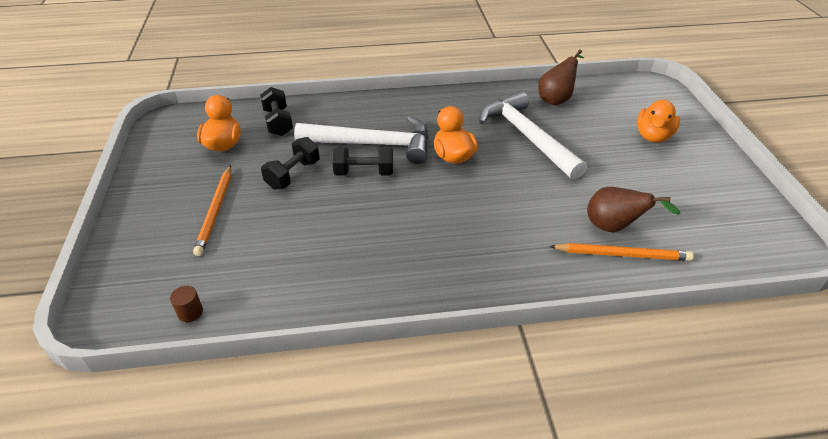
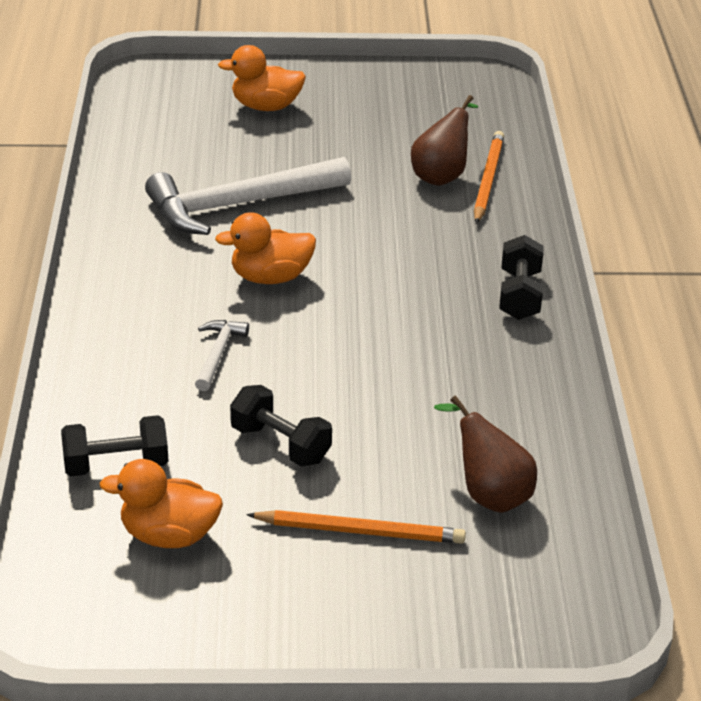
camera: 85 degrees left, 5 degrees down
(190, 312) = (572, 540): brown cylinder -> none
(364, 172) = (292, 367): black dumbbell -> black dumbbell (519, 295)
(373, 144) = (218, 354): white hammer -> white hammer, size x0.45
(556, 99) = (147, 162): brown pear -> brown pear (489, 494)
(653, 136) = (266, 106): orange duck -> orange duck turned 150 degrees clockwise

